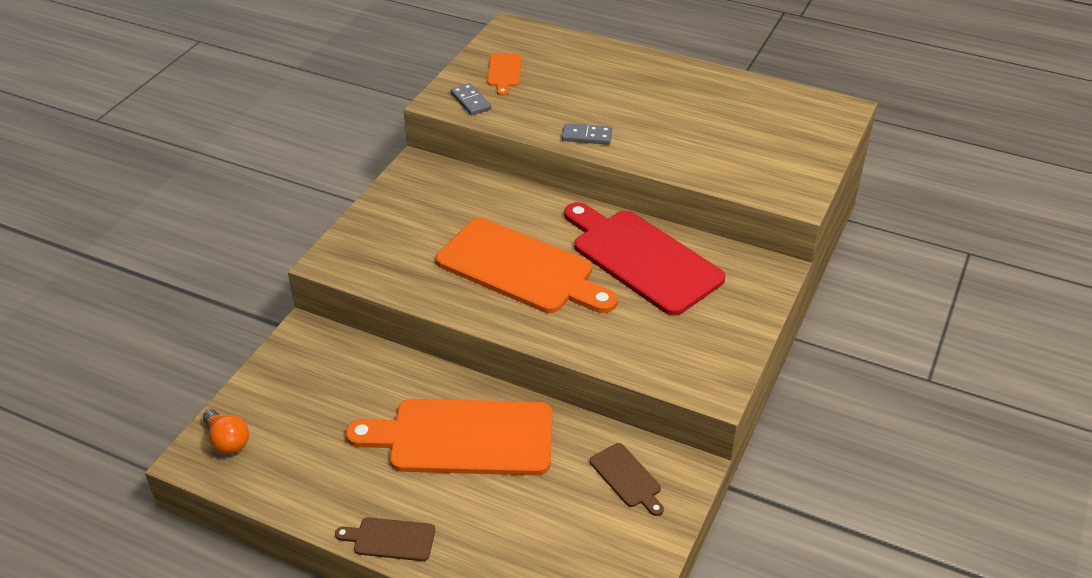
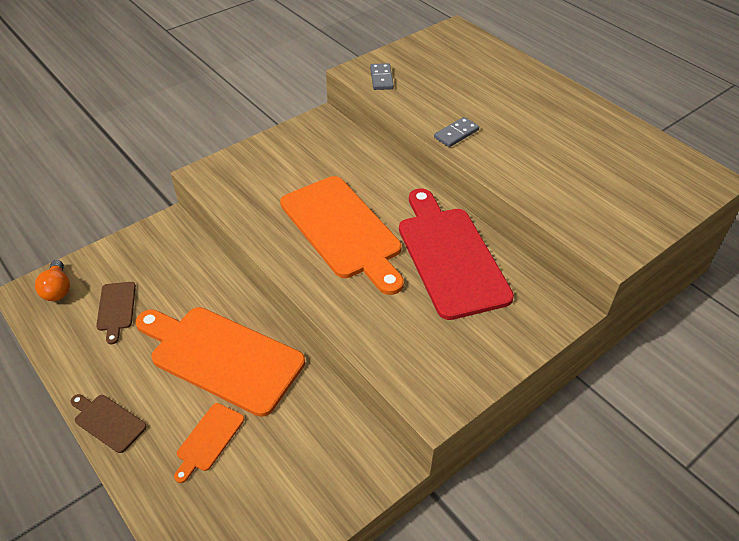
camera: 25 degrees right, 5 degrees up
(504, 72) = (425, 63): orange cutting board -> orange cutting board (208, 440)
(587, 136) = (456, 134): grey domino -> grey domino turned 75 degrees counterclockwise
(627, 478) = (327, 451): brown cutting board -> brown cutting board (116, 309)

